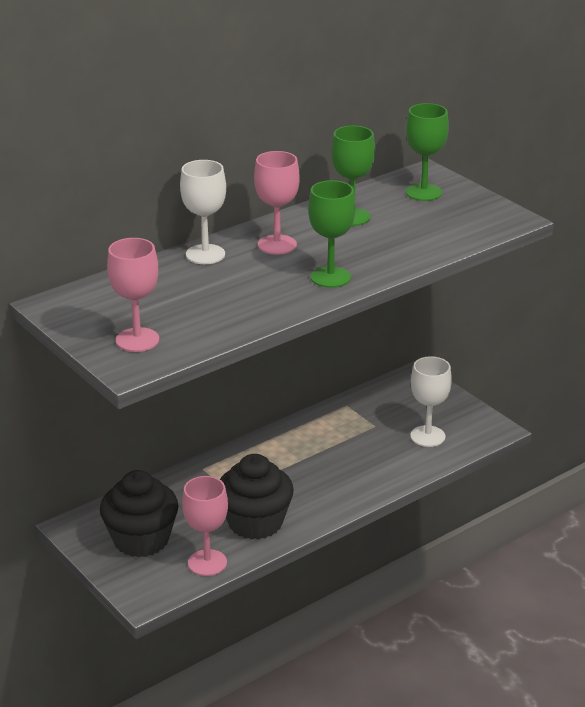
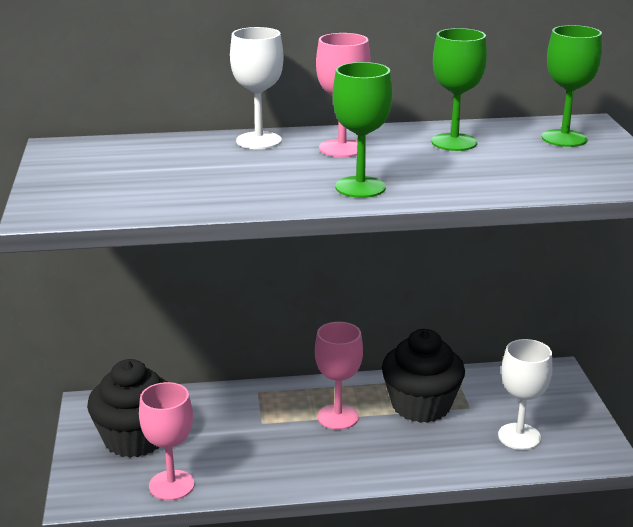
camera: 30 degrees right, 5 degrees down
(137, 340) = (87, 193): pink goblet -> pink goblet (338, 417)
(255, 522) = (257, 462): black cupcake -> black cupcake (421, 405)

